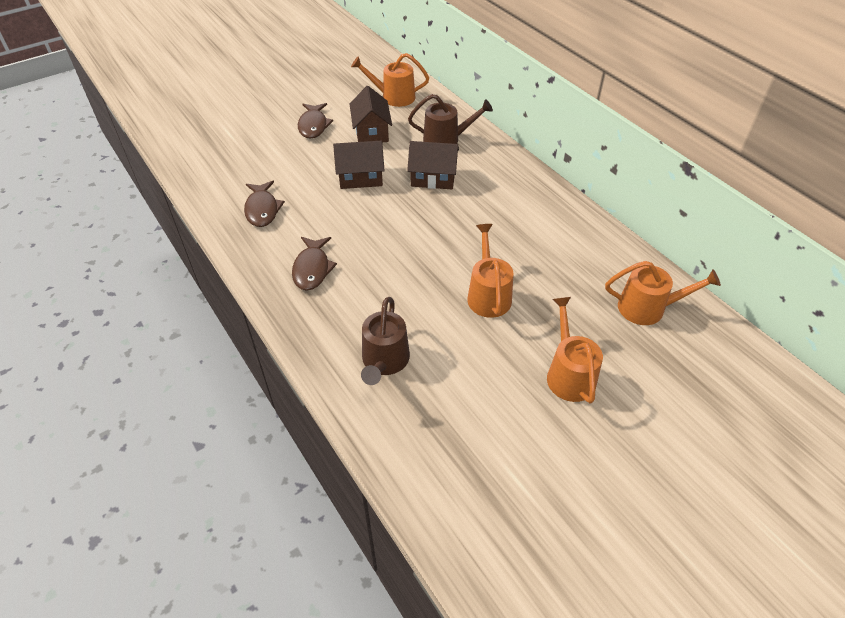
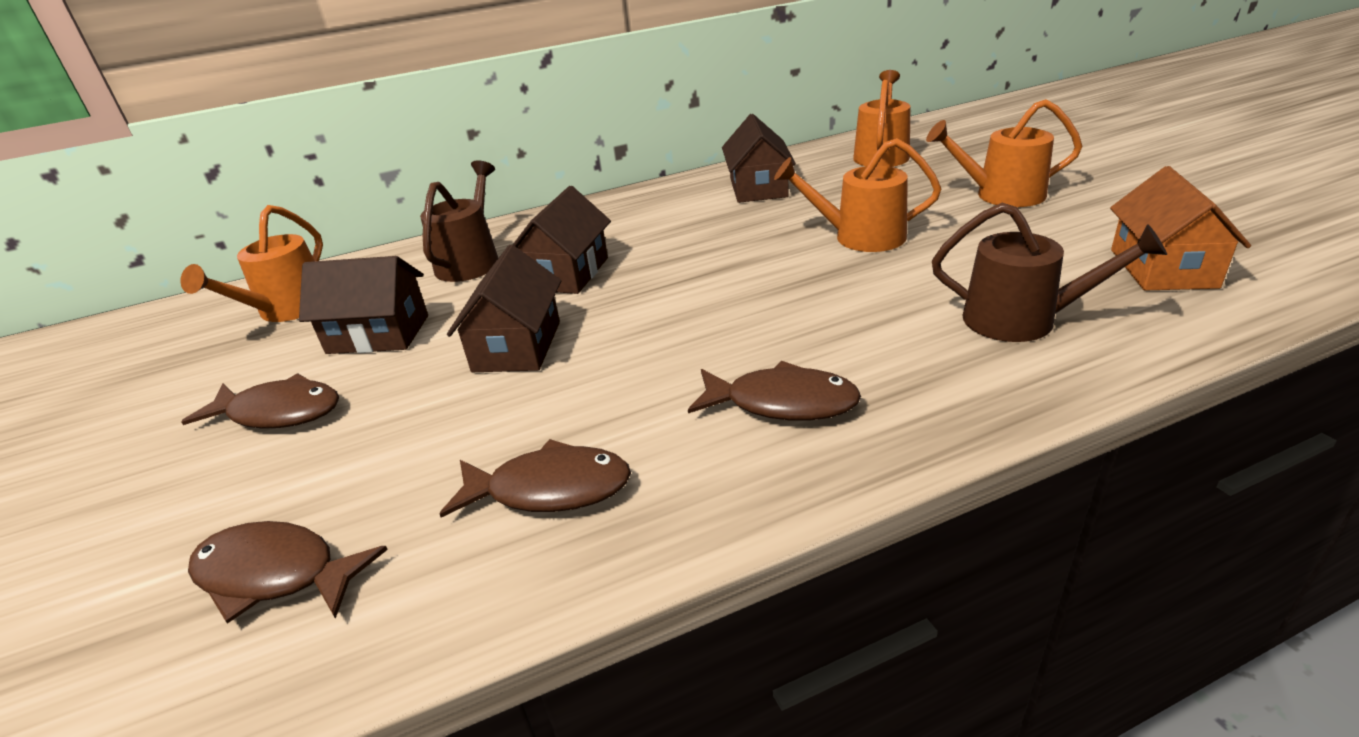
camera: 75 degrees left, 15 degrees down
(228, 158) = (276, 575): none -> brown fish
(450, 442) = (1162, 268): none -> orange house
(565, 242) = (758, 188): none -> brown house

